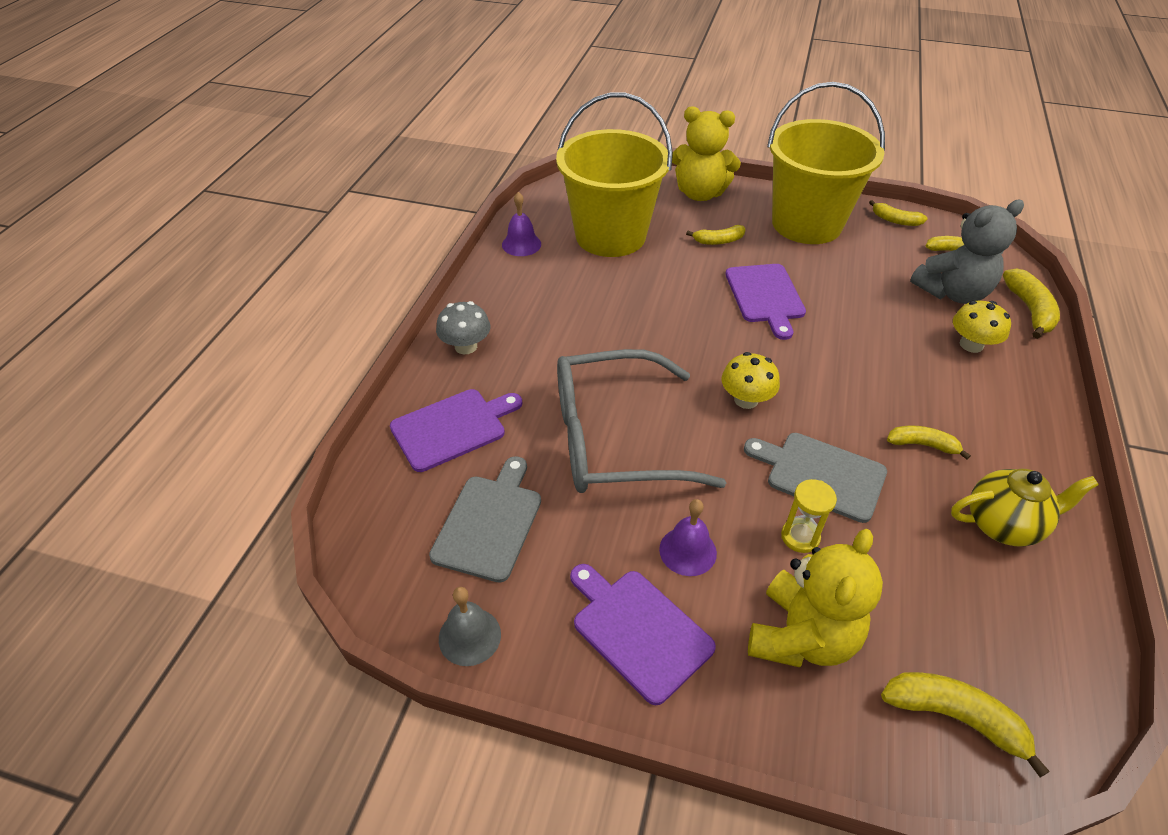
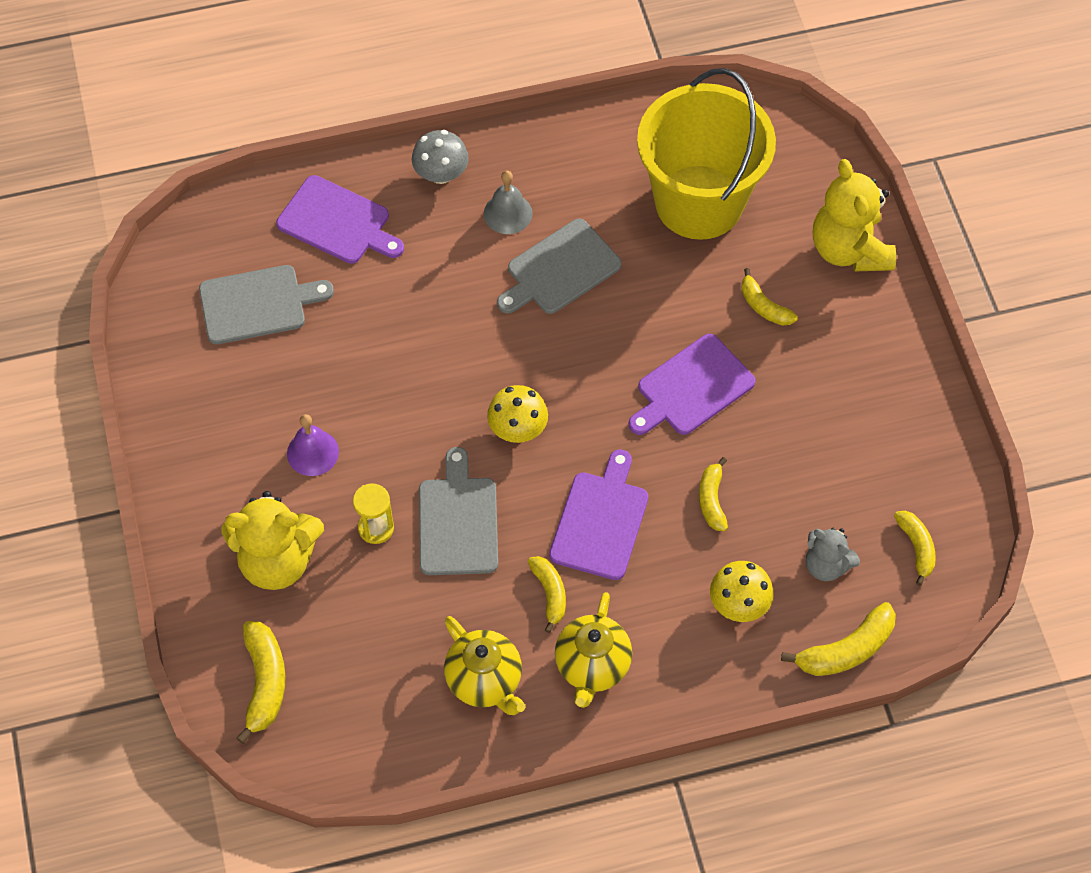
camera: 60 degrees right, 15 degrees up
(469, 636) = (155, 347): grey bell -> grey bell (508, 213)
(521, 244) = (625, 131): purple bell -> none
(612, 319) = (560, 269): none -> grey cutting board
(614, 439) = (400, 346): grey glasses -> none
(638, 630) = (220, 450): purple cutting board -> purple cutting board (600, 521)
(806, 224) = (864, 380): yellow bucket -> none
(895, 220) = (942, 470): yellow banana -> yellow banana (712, 500)
(952, 293) = (826, 565): grey teddy bear -> grey teddy bear, size x0.58
(1007, 447) = (592, 666): none -> yellow teapot

